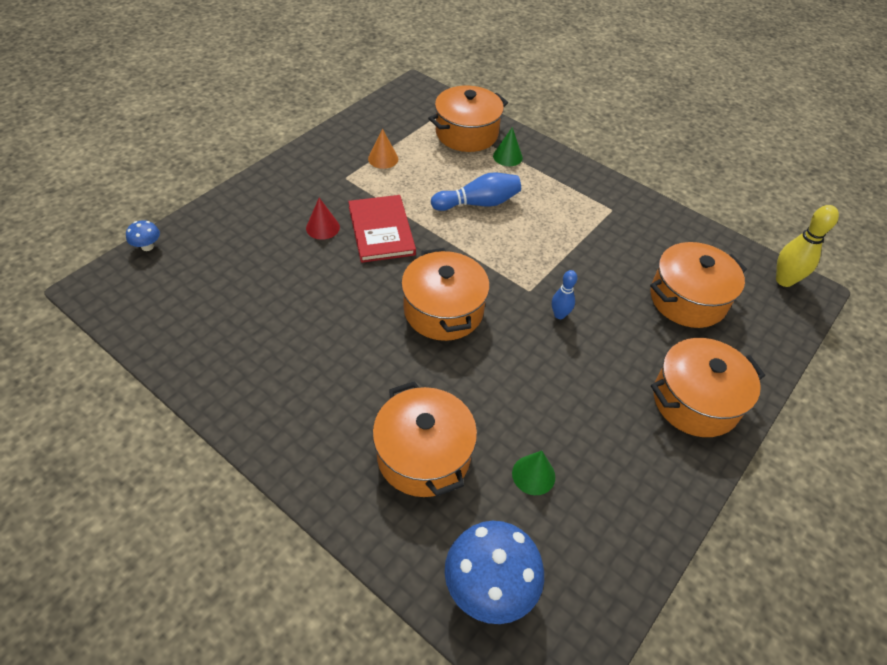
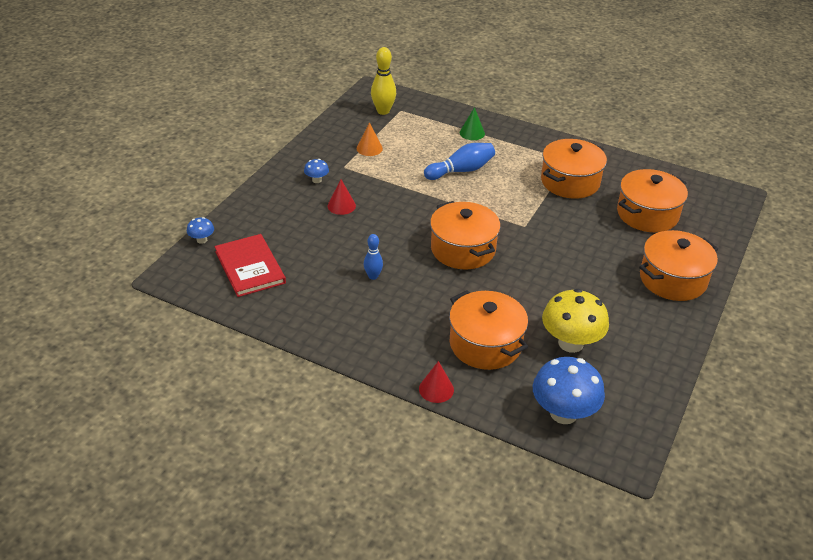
camera: 10 degrees left, 10 degrees down
(308, 190) = (317, 180): none -> blue mushroom
(337, 513) = (436, 389): none -> red cone
(381, 230) = (390, 201): red book -> red book (250, 267)
(467, 133) = (431, 120): orange pot -> orange pot (570, 182)
(533, 475) = (570, 343): green cone -> yellow mushroom
(559, 315) = (553, 239): blue bowling pin -> blue bowling pin (373, 276)
(784, 280) = (716, 191): yellow bowling pin -> yellow bowling pin (383, 111)

